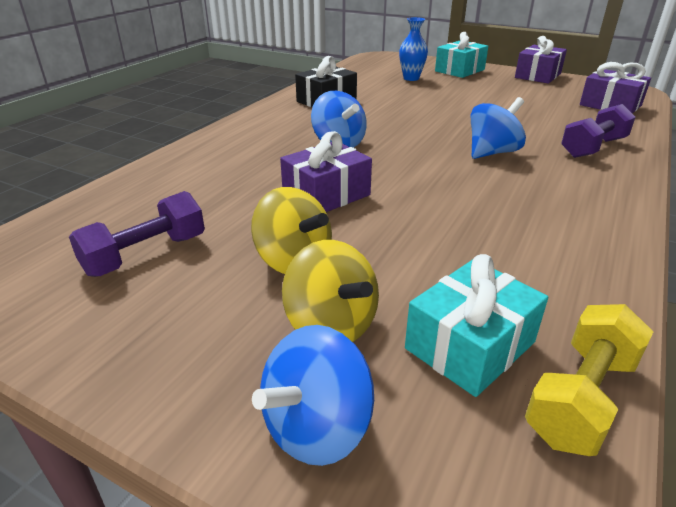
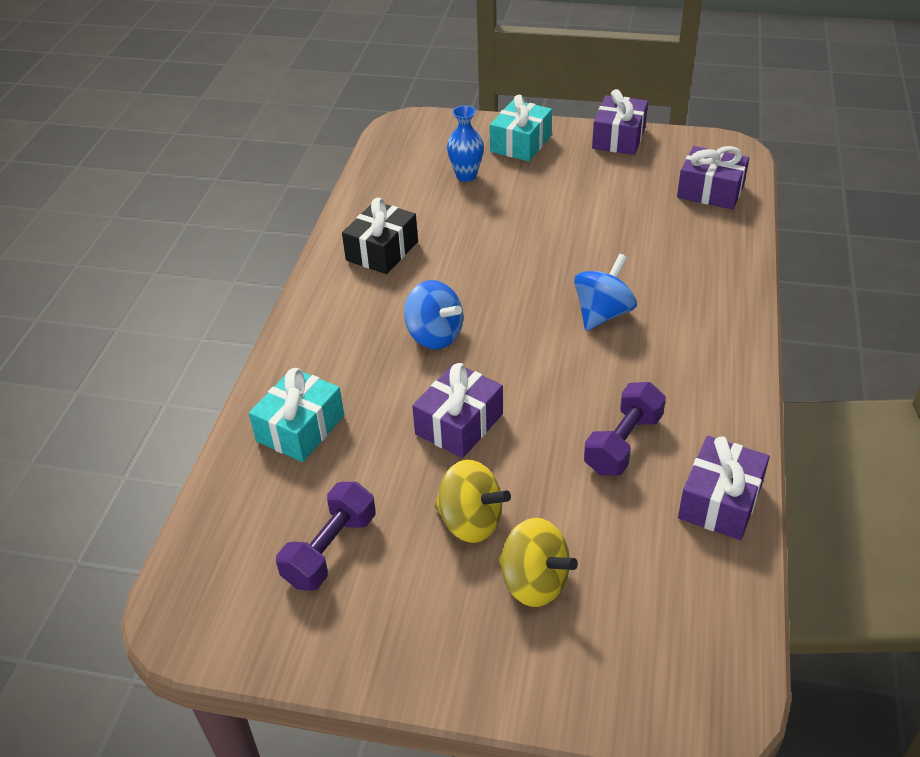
camera: 15 degrees left, 10 degrees up
(316, 427) = (562, 671): blue spinning top -> none
(470, 345) = (646, 571): turquoise gift -> turquoise gift (300, 428)
(581, 300) = (720, 501): none -> purple gift
(581, 397) = (732, 595): yellow dumbbell -> none
(593, 148) = (702, 281): purple dumbbell -> purple dumbbell (623, 443)

